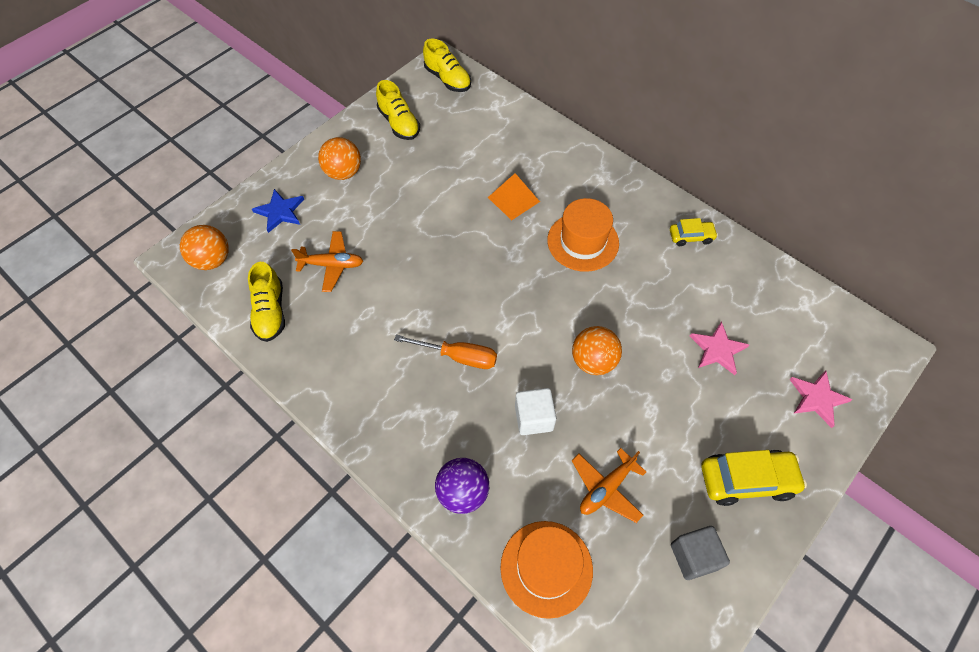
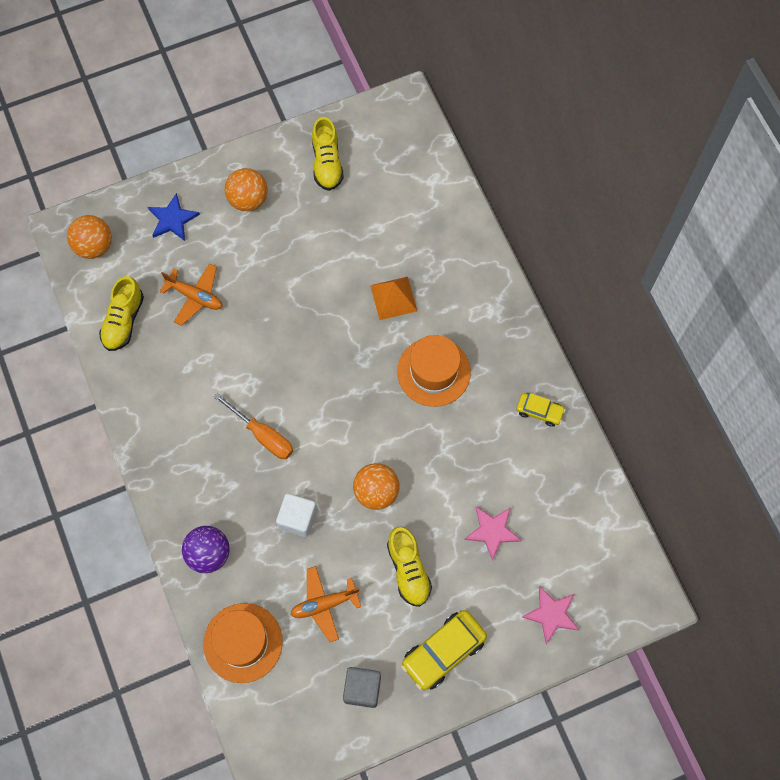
camera: 25 degrees right, 10 degrees up
(447, 79) = (401, 127): yellow shoe -> yellow shoe (408, 570)
(746, 480) = (443, 652): yellow car -> yellow car turned 120 degrees clockwise

